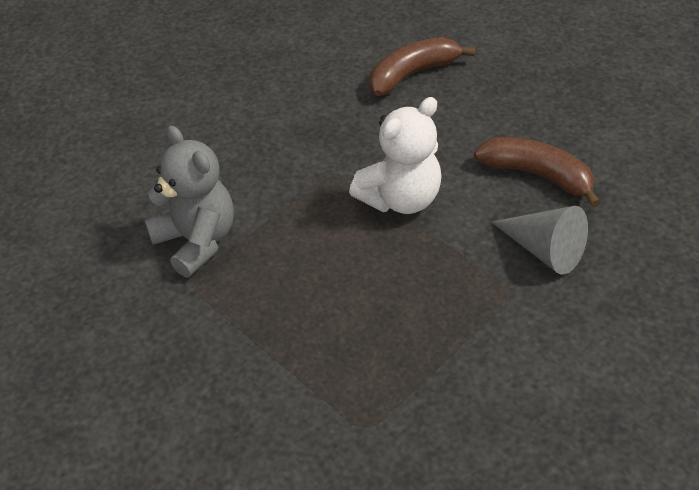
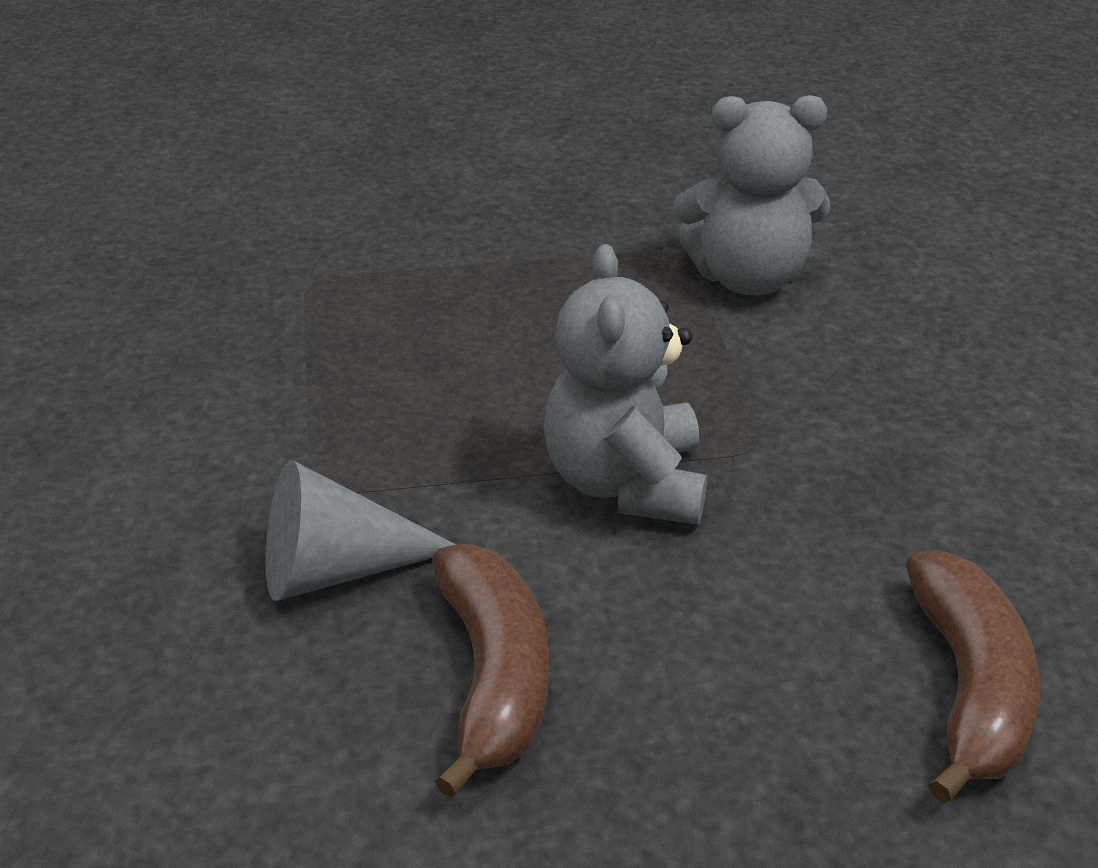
camera: 125 degrees right, 10 degrees down
(400, 199) = (626, 483): white teddy bear -> grey teddy bear
(537, 175) = (494, 676): brown banana -> brown banana turned 75 degrees counterclockwise

